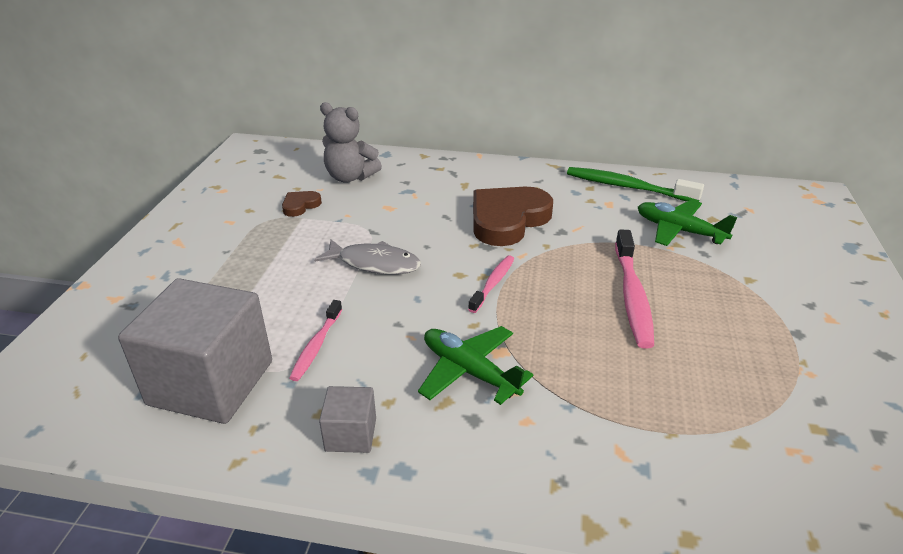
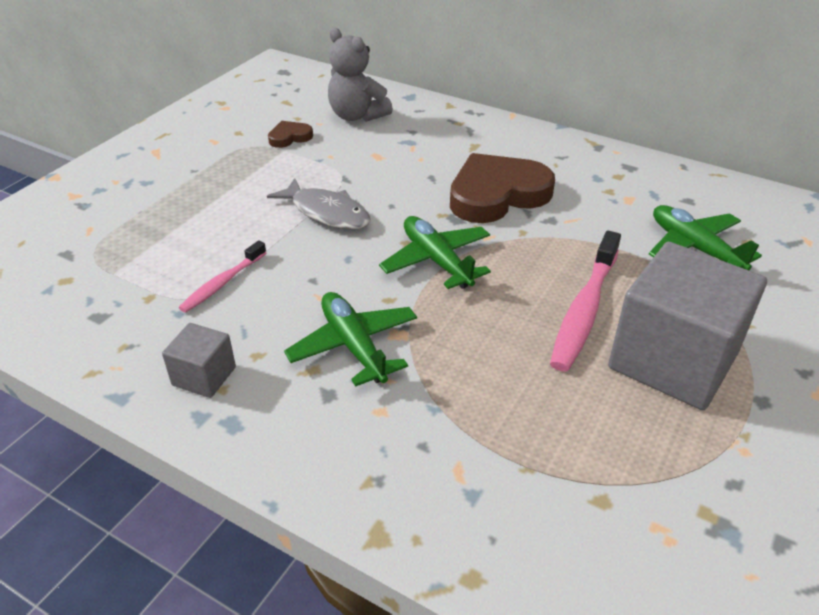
camera: 20 degrees right, 5 degrees up
(211, 382) = (111, 294): grey cube -> grey cube (673, 360)
(493, 283) = (436, 261): pink toothbrush -> green plane
(627, 187) = (664, 183): green toothbrush -> none

